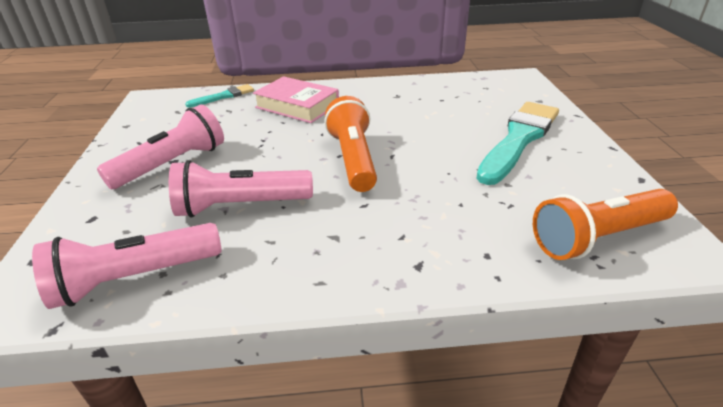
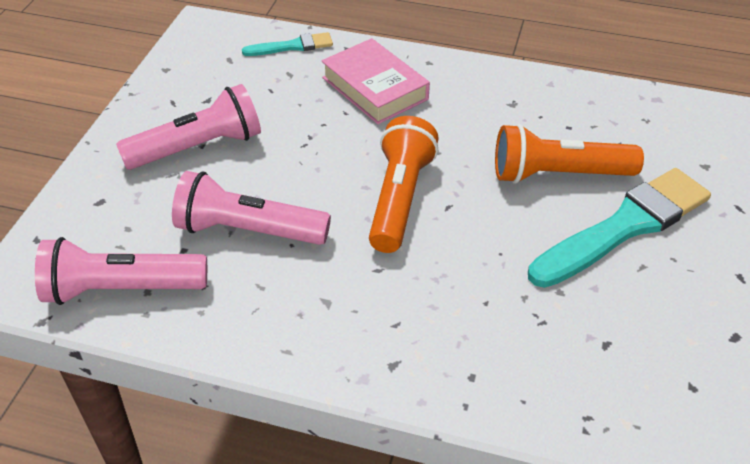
camera: 20 degrees right, 10 degrees up
(598, 237) = (611, 397): orange flashlight -> orange flashlight (558, 174)

